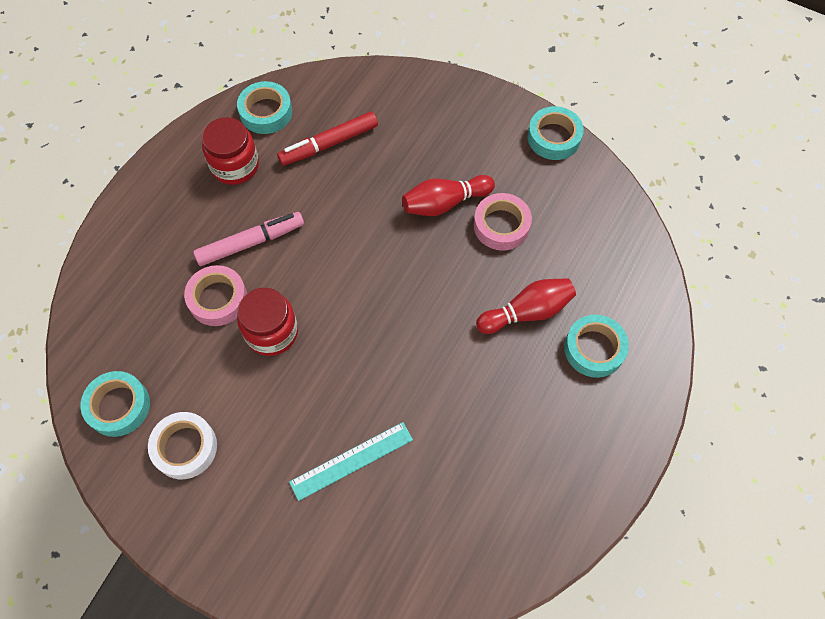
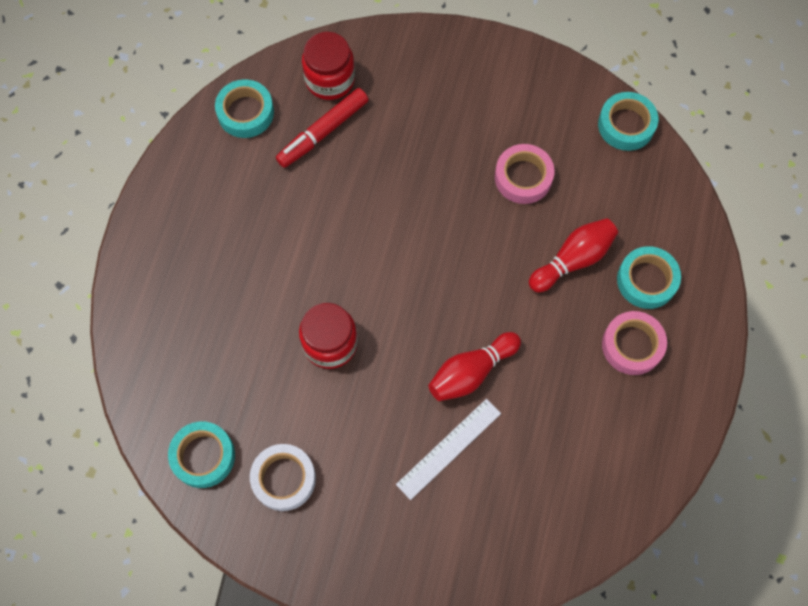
camera: 15 degrees left, 5 degrees up
(218, 299) = (264, 323): pink tape -> pink tape (632, 345)
(235, 166) = (233, 179): red jar -> red jar (330, 79)
(251, 242) = (277, 257): pink marker -> none
(351, 460) = (449, 448): turquoise ruler -> white ruler
(444, 203) = (460, 167): red bowling pin -> red bowling pin (471, 372)
(553, 137) = (549, 71): turquoise tape -> turquoise tape (626, 125)

